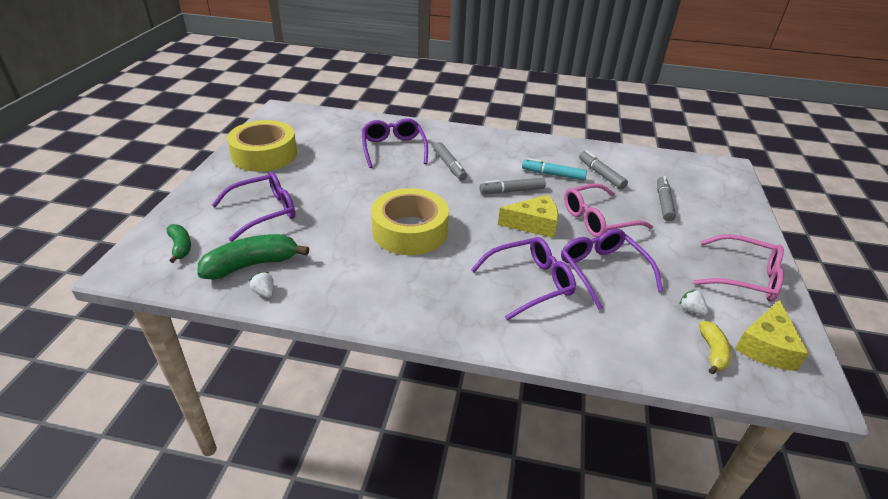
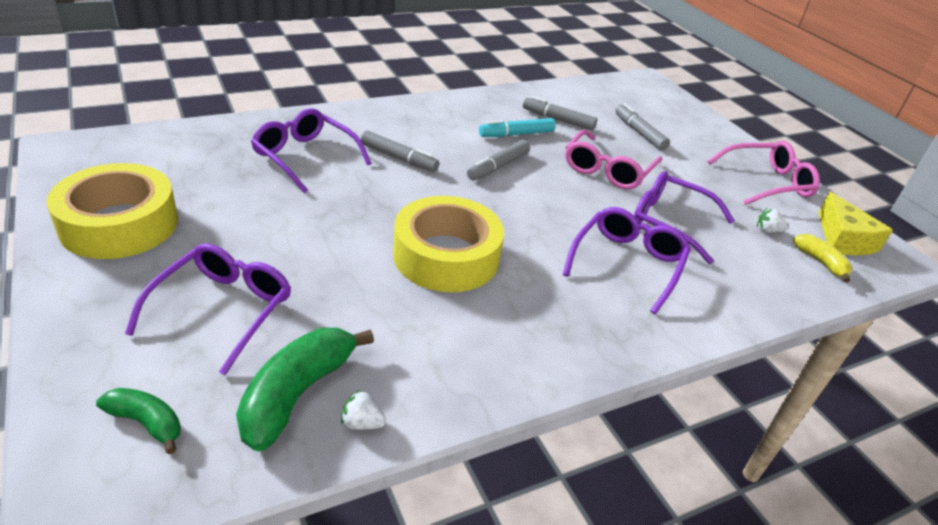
camera: 40 degrees left, 0 degrees up
(534, 224) = (560, 197): yellow cheese -> none

